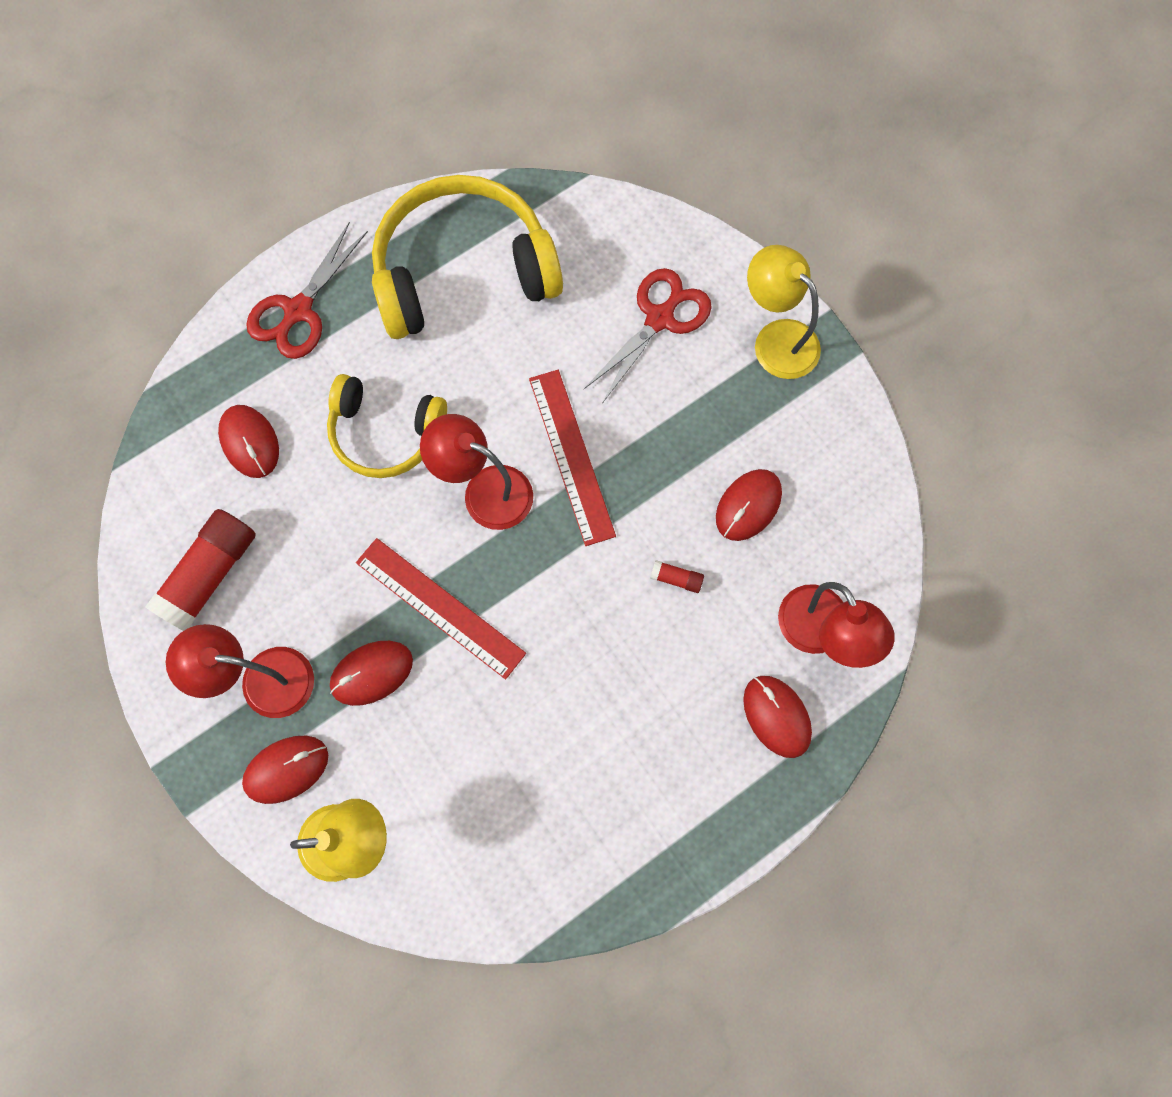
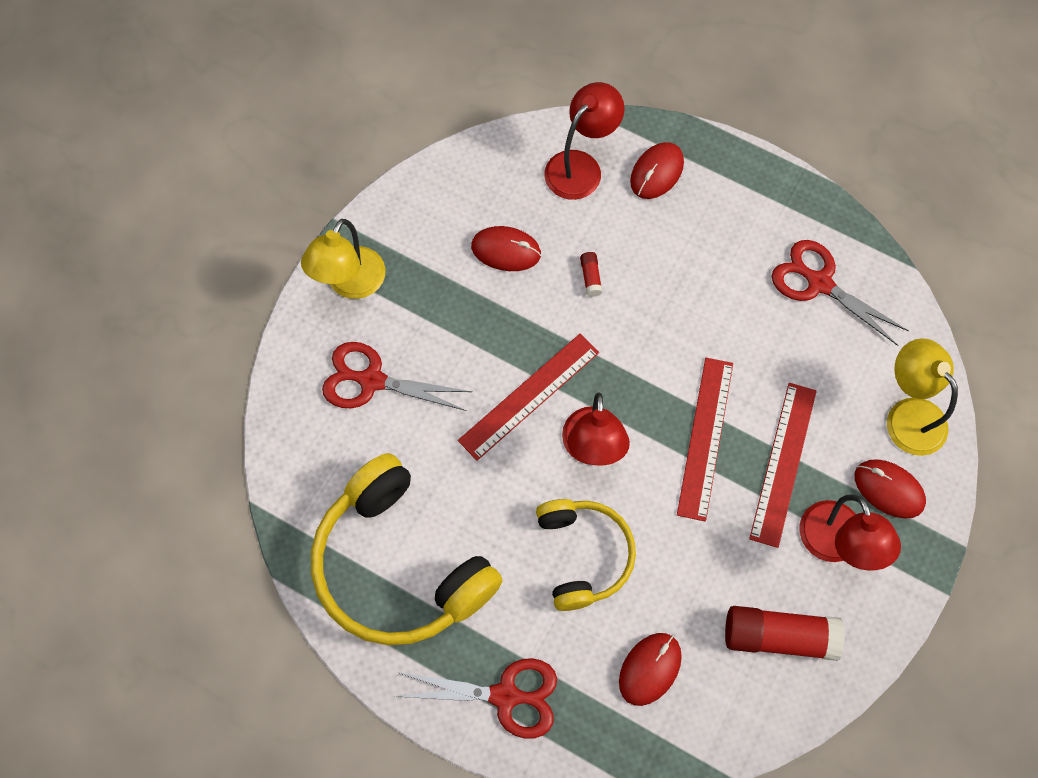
camera: 115 degrees left, 5 degrees down
(372, 673) = (783, 463): red mouse -> red ruler
(553, 830) = (819, 283): none -> red scissors

